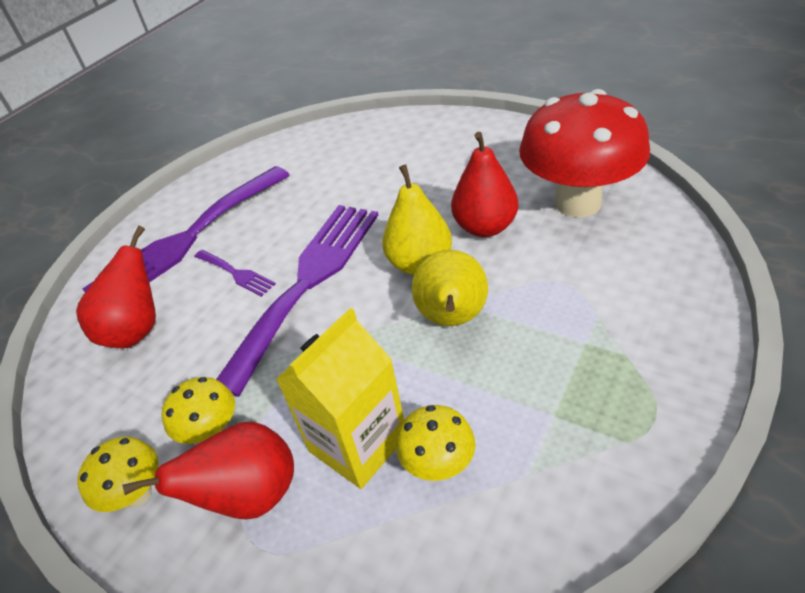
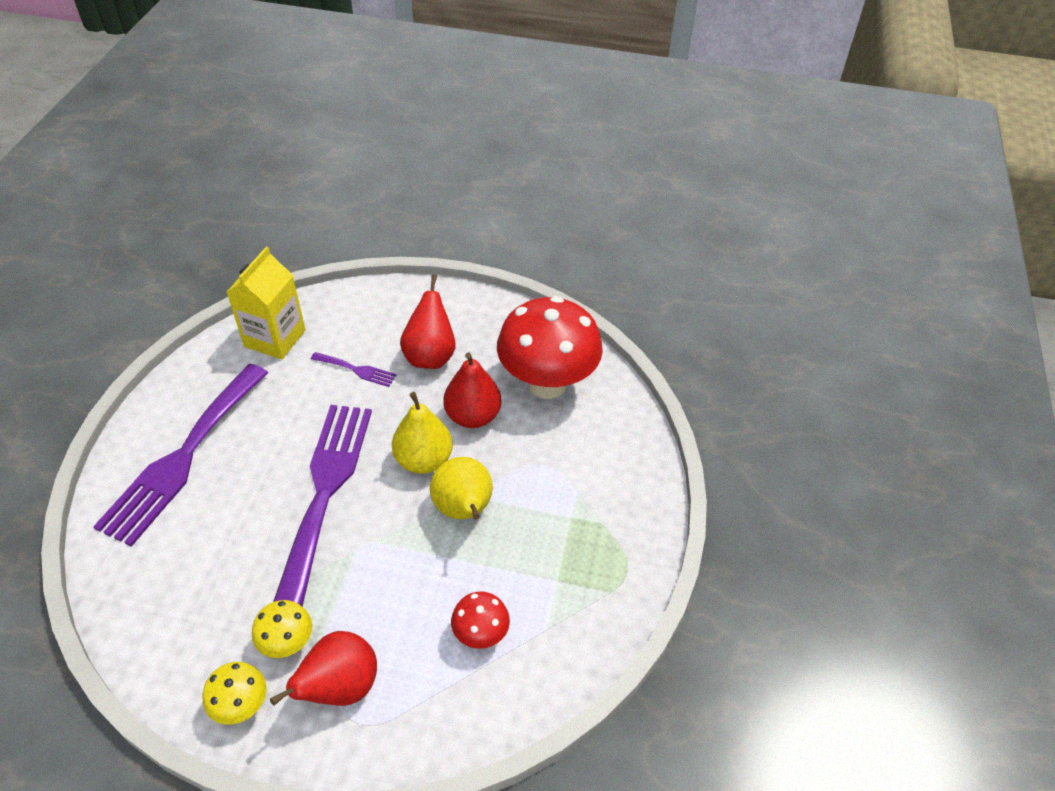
camera: 25 degrees left, 5 degrees up
(137, 330) = (172, 562): red pear -> red pear (430, 356)
(236, 273) = (251, 490): purple fork -> purple fork (357, 370)
(358, 443) = (414, 629): yellow carton -> yellow carton (275, 338)
(438, 465) = (480, 634): yellow mushroom -> red mushroom

